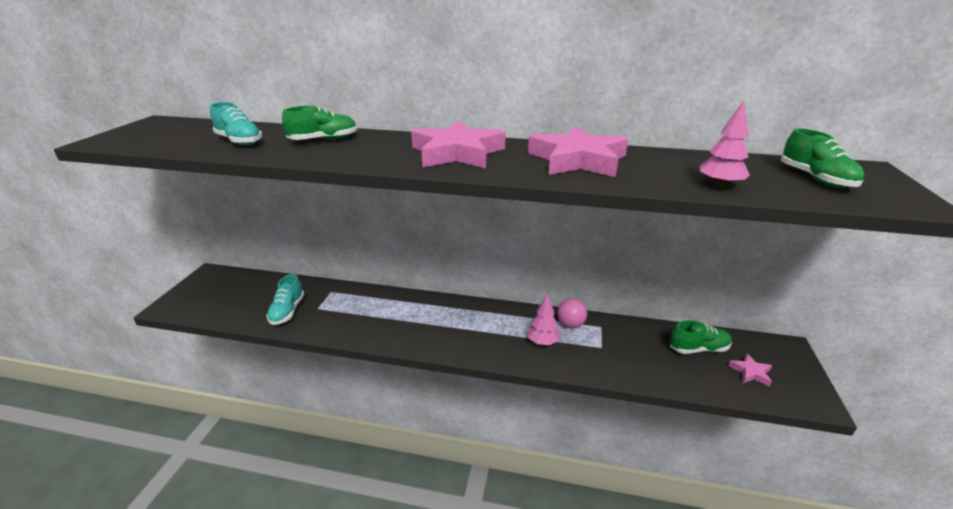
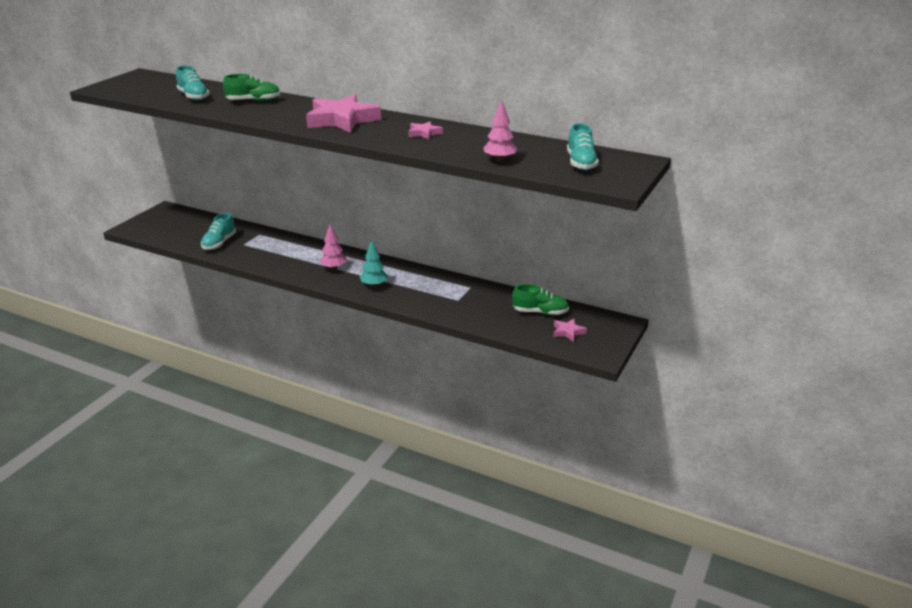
camera: 15 degrees right, 0 degrees up
(497, 343) = (374, 285): none -> turquoise tree
(542, 342) = (411, 290): pink tree -> pink tree (333, 268)
(570, 324) = (445, 282): pink ball -> none
(577, 160) = (424, 133): pink star -> pink star, size x0.45
(815, 179) = (581, 163): green shoe -> turquoise shoe

